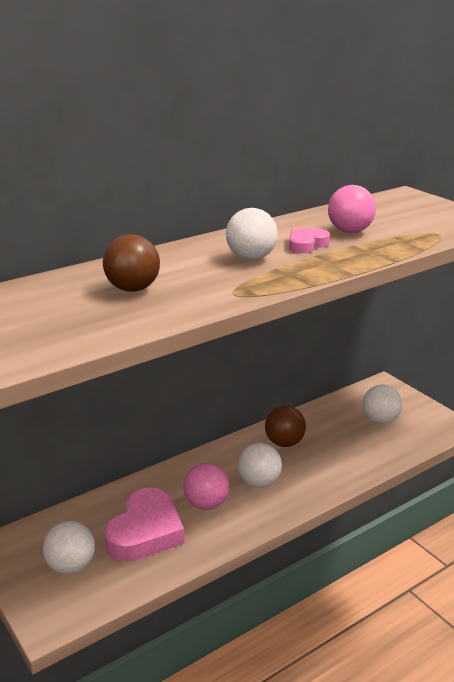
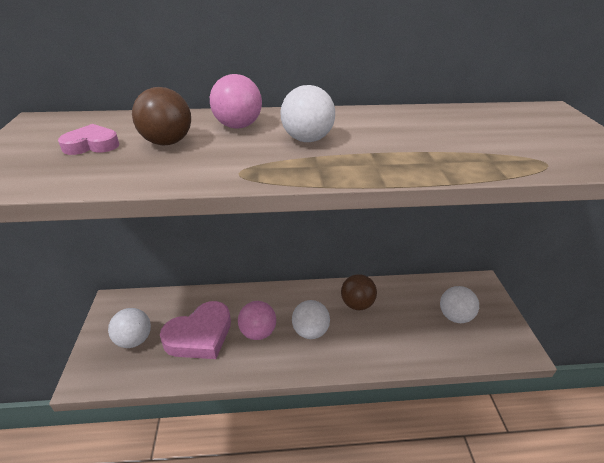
camera: 30 degrees right, 10 degrees up
(306, 245) = (378, 139): pink heart -> pink heart (92, 145)
(350, 231) = (442, 135): pink ball -> pink ball (238, 126)

